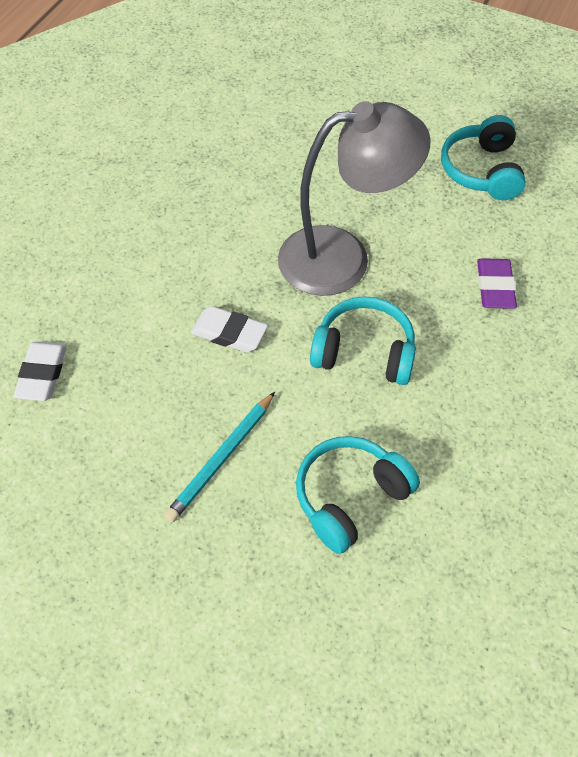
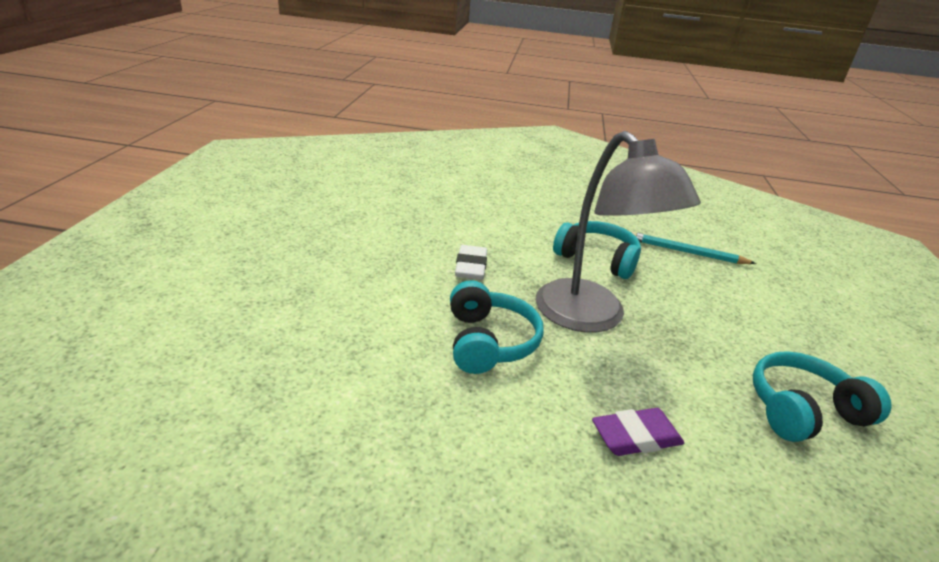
camera: 70 degrees right, 25 degrees down
(42, 374) = (400, 201): white eraser -> none
(221, 458) = (349, 277): turquoise pencil -> turquoise pencil (686, 252)
(350, 497) = (322, 349): turquoise headphones -> turquoise headphones (597, 259)

